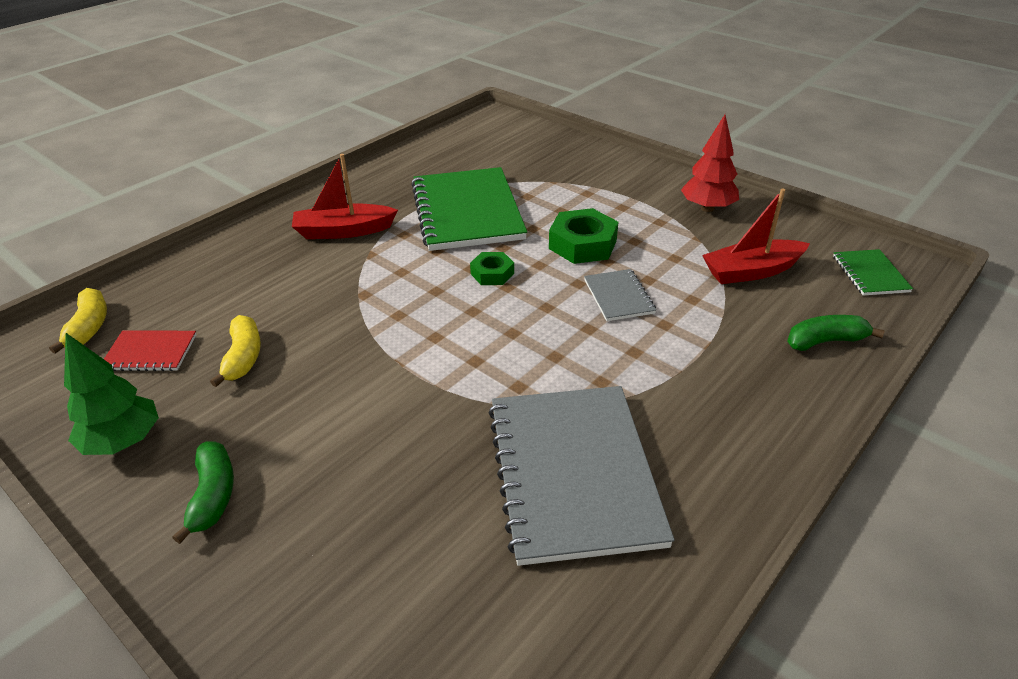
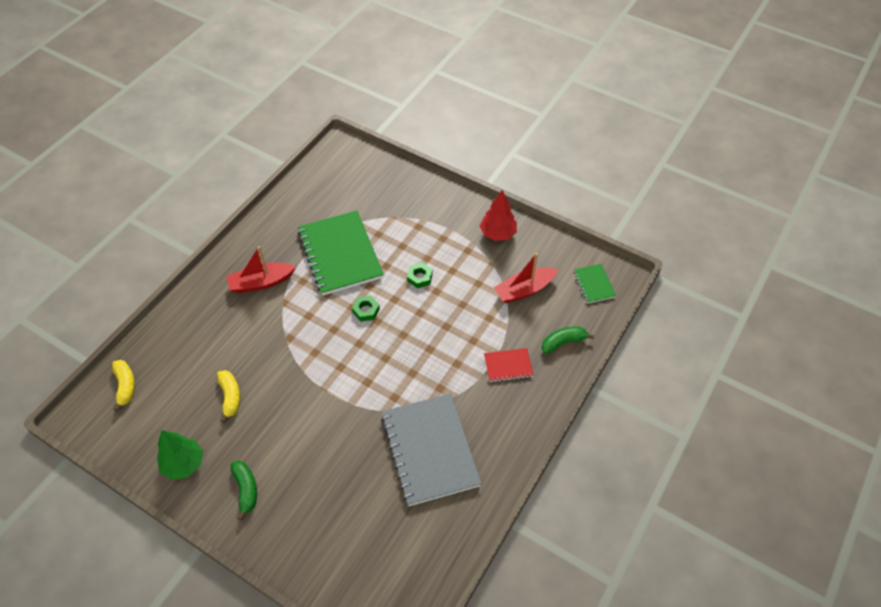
camera: 10 degrees left, 15 degrees up
(150, 352) = (172, 400): red notebook -> red notebook (508, 366)
(582, 244) = (419, 277): green nut -> green nut, size x0.59
(618, 297) = (445, 321): grey notebook -> none

